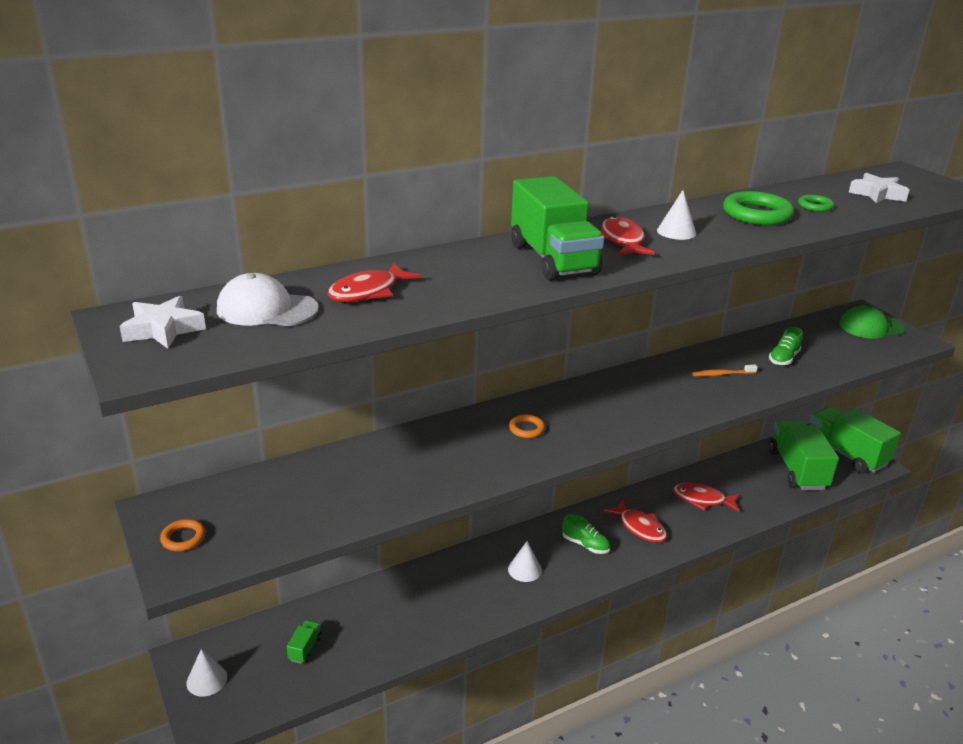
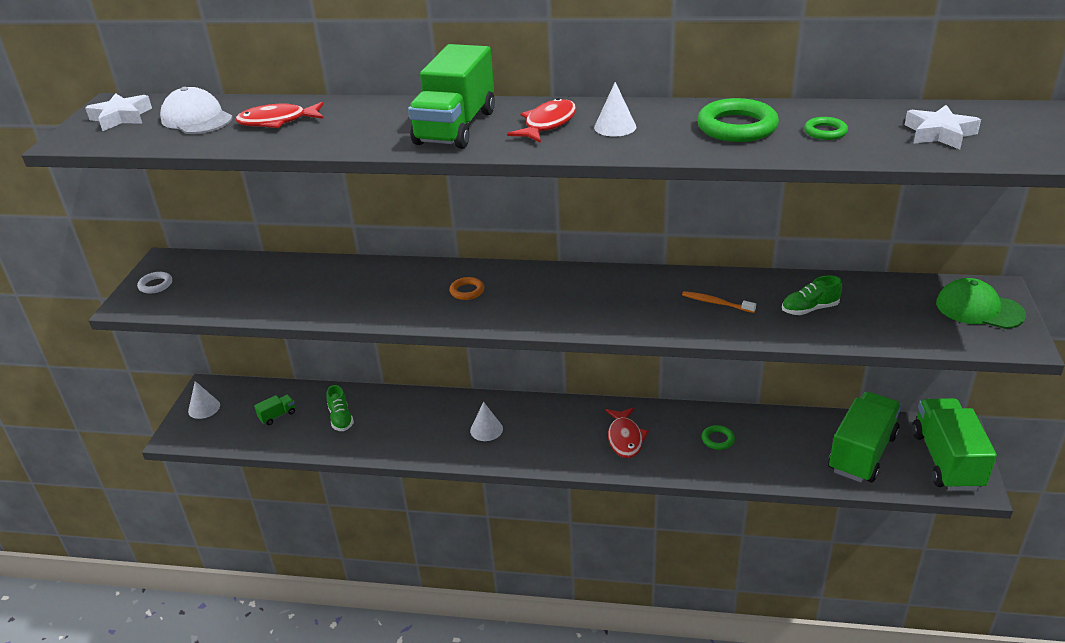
camera: 40 degrees right, 5 degrees up
(183, 538) = (155, 285): orange ring -> white ring
(585, 544) = (559, 432): green shoe -> green shoe (341, 418)
(702, 500) = (717, 439): red fish -> green ring

